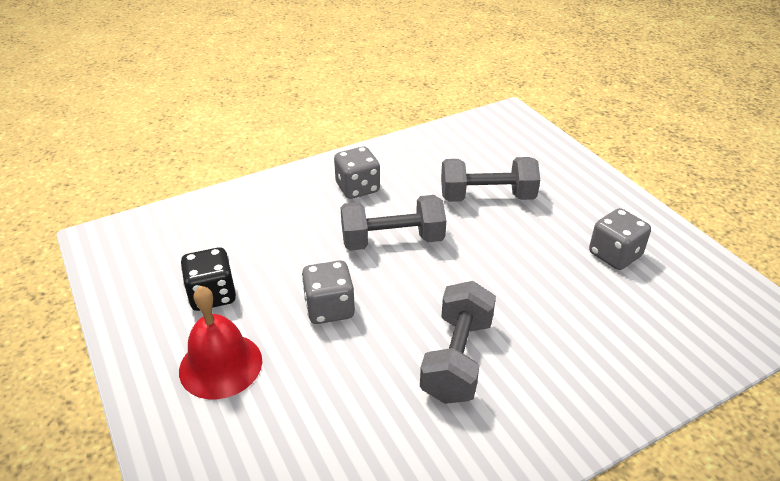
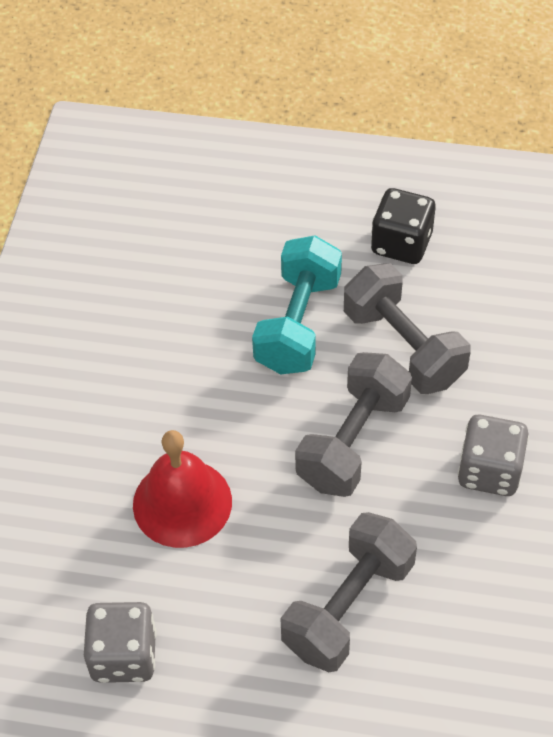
camera: 130 degrees right, 15 degrees up
(220, 365) = (300, 213): red bell -> red bell (182, 503)
(329, 308) = (298, 324): grey dice -> turquoise dumbbell
(457, 359) = (141, 383): grey dumbbell -> grey dumbbell (403, 347)

